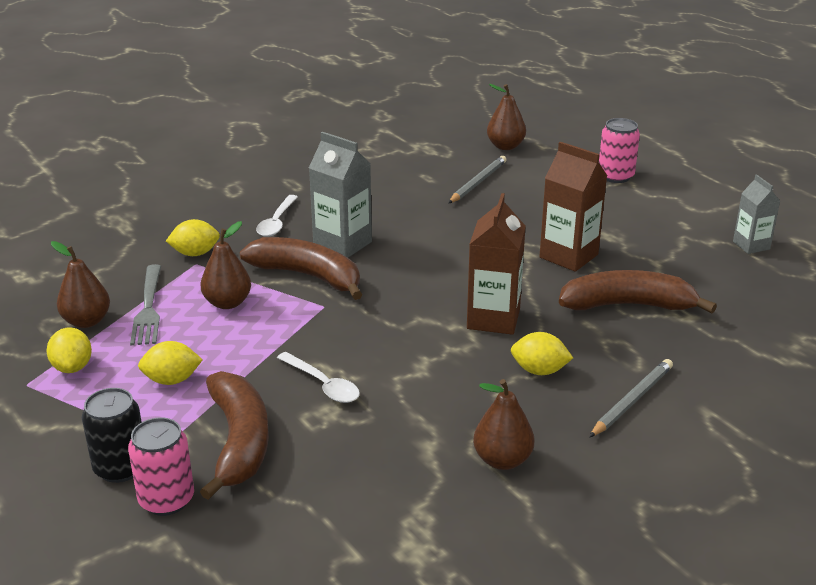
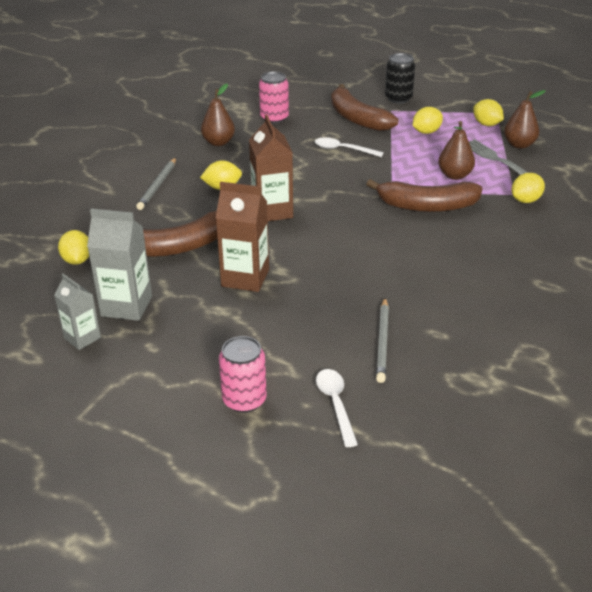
camera: 155 degrees right, 5 degrees up
(166, 500) = (363, 95): pink can -> pink can (274, 118)
(276, 222) = (506, 241): white spoon -> white spoon (335, 404)
(342, 244) = (432, 237): grey carton -> grey carton (126, 306)
(505, 146) = (397, 414): brown pear -> none
(757, 321) = (77, 260): none -> yellow lemon

